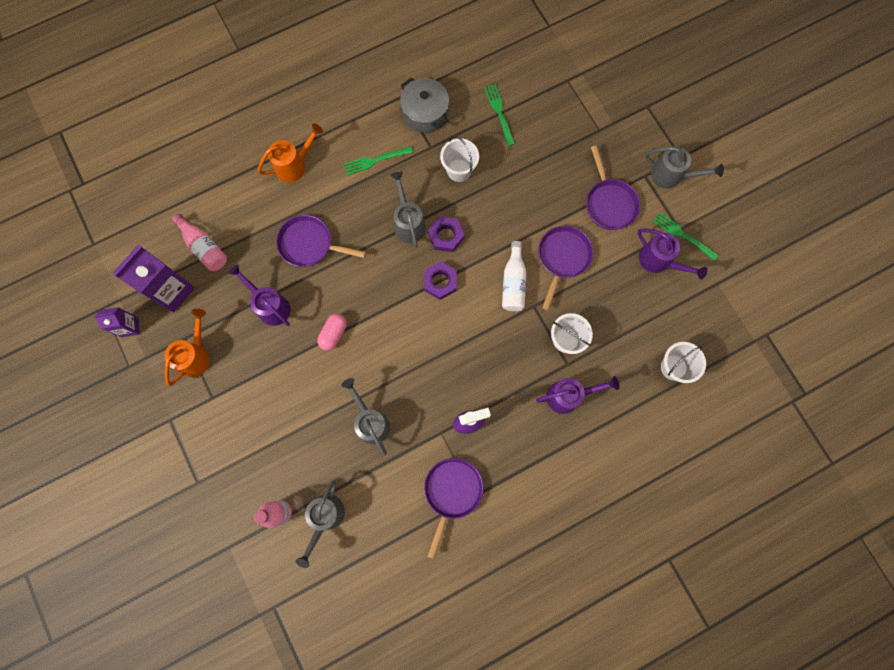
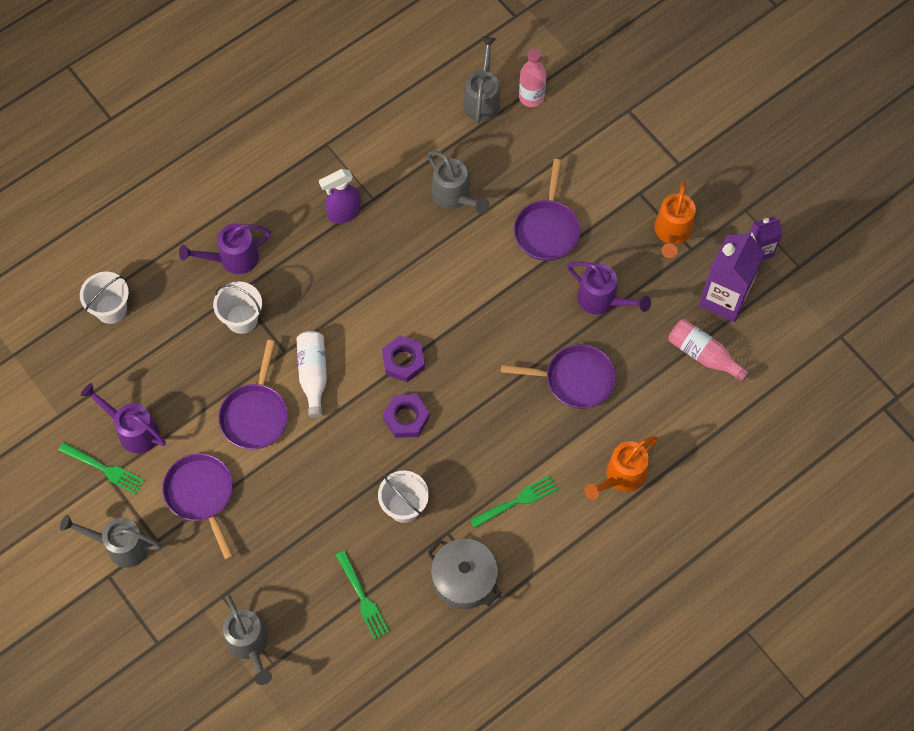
camera: 170 degrees right, 10 degrees down
(333, 334) = (519, 281): pink capsule -> none
(408, 223) = (457, 426): grey watering can -> grey watering can (249, 645)
(452, 492) = (351, 143): purple pan -> purple pan (547, 229)

